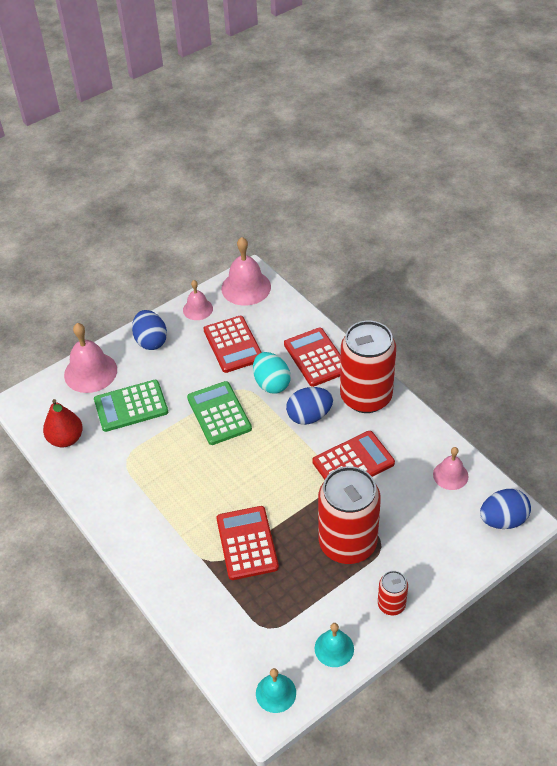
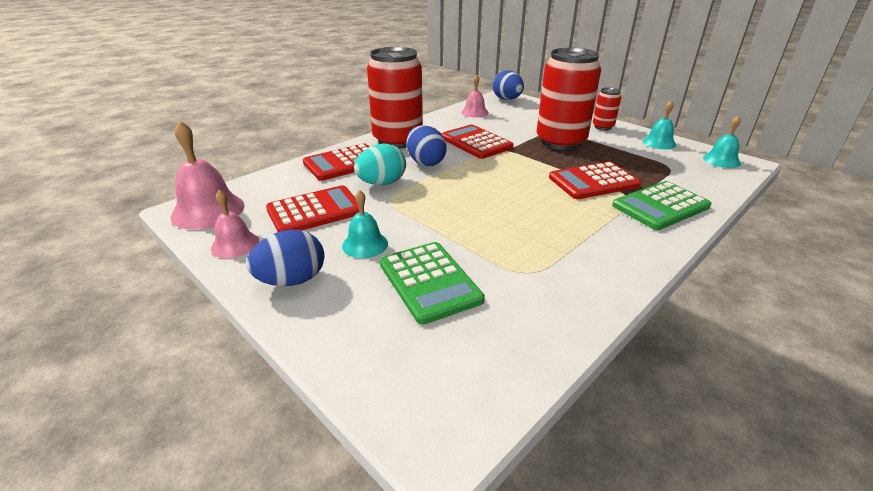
camera: 100 degrees left, 15 degrees down
(66, 439) = (513, 345): red pear -> none
(90, 372) = (356, 341): pink bell -> none
(181, 374) = (365, 244): none -> turquoise bell
(219, 413) = (430, 210): green calculator -> green calculator (660, 206)

